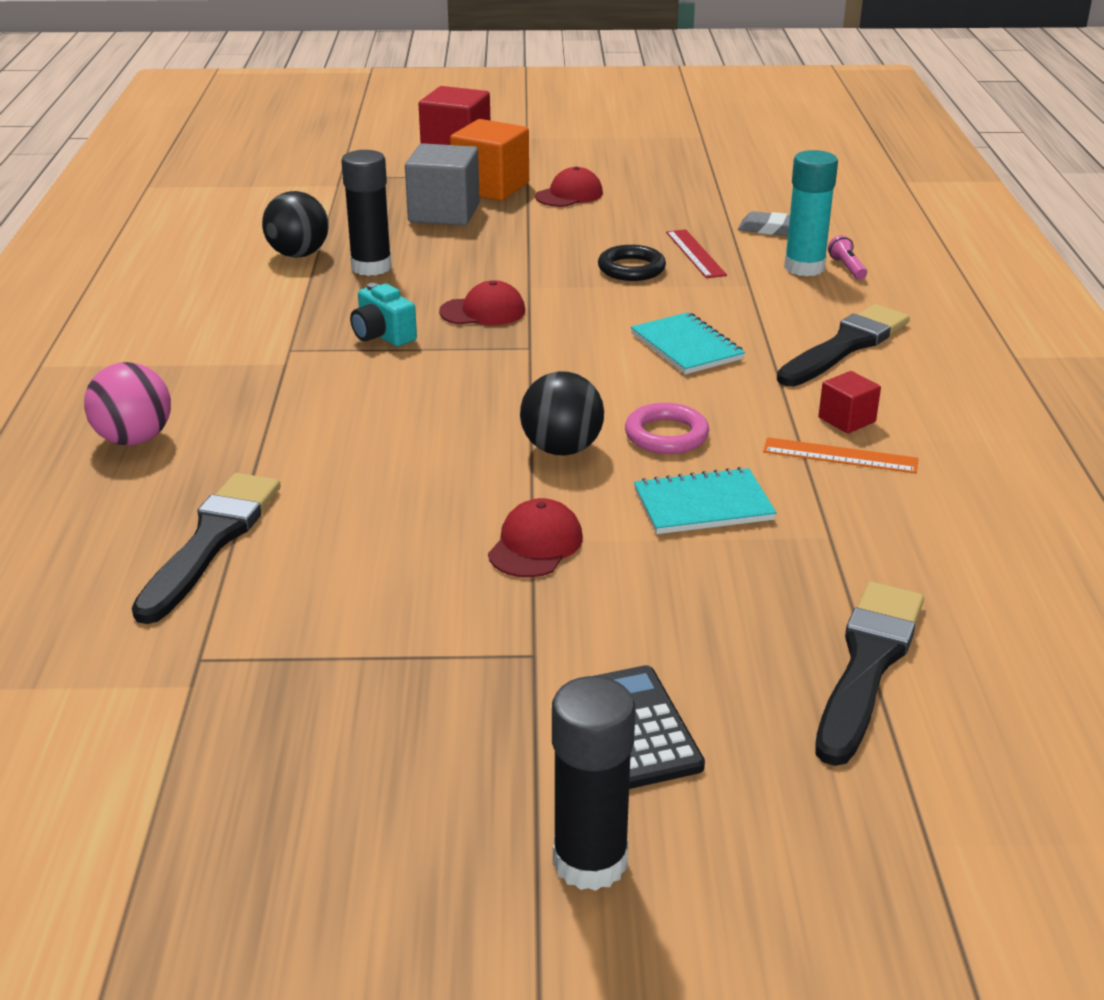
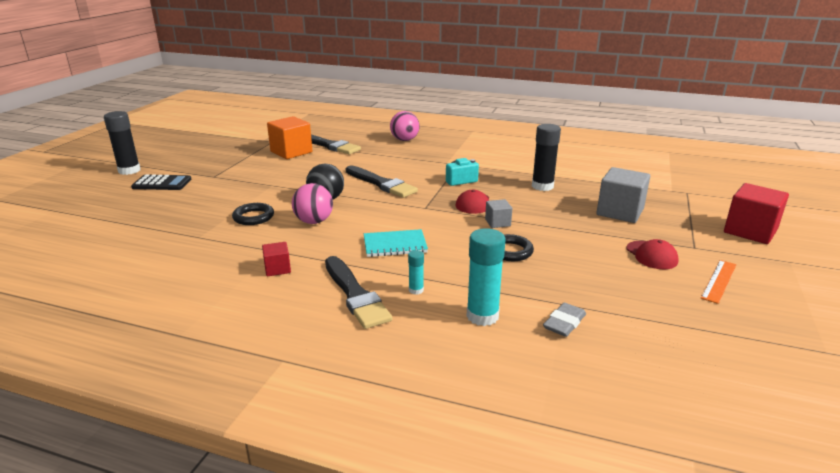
camera: 110 degrees right, 5 degrees down
(298, 254) = (565, 173): black ball -> none
(491, 187) = (667, 231): orange cube -> orange cube (291, 152)
(535, 545) = (268, 185): red cap -> none
(545, 285) = (497, 223): none -> grey cube
(666, 435) = (314, 221): pink ring -> pink ball
(695, 253) = (526, 278): red ruler -> none
(703, 505) = (253, 217): turquoise notebook -> black ring
(792, 311) = (416, 290): none -> turquoise glue stick
(840, 456) = (250, 257): orange ruler -> orange ruler (719, 281)
(847, 268) = (473, 336): pink flashlight -> none
(867, 664) = (126, 223): black brush -> black brush (381, 184)

